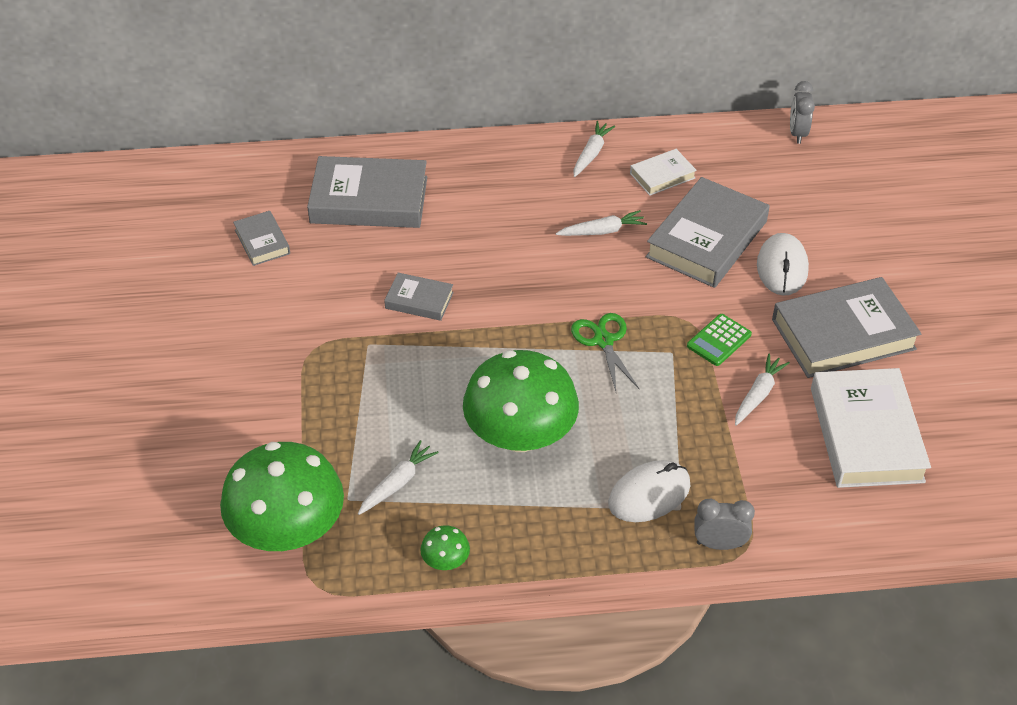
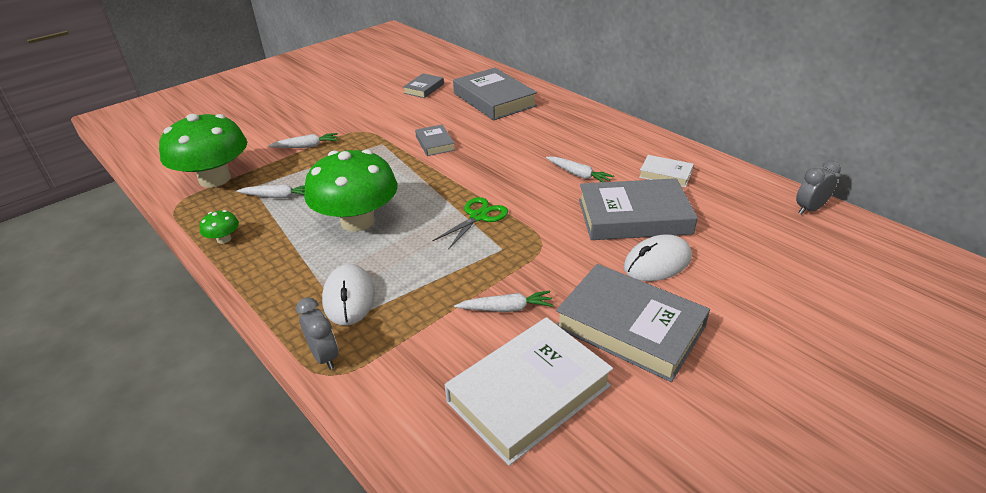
camera: 55 degrees right, 10 degrees down
(591, 154) = (641, 143): white carrot -> white carrot (306, 146)
(649, 495) = (349, 298): white mouse -> white mouse turned 60 degrees clockwise
(719, 340) = (540, 265): green calculator -> none

